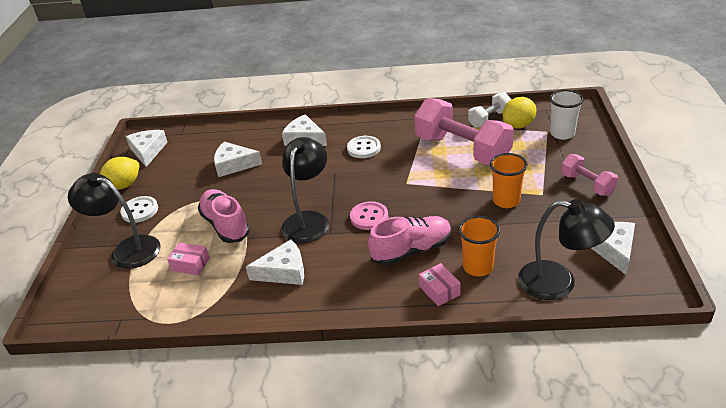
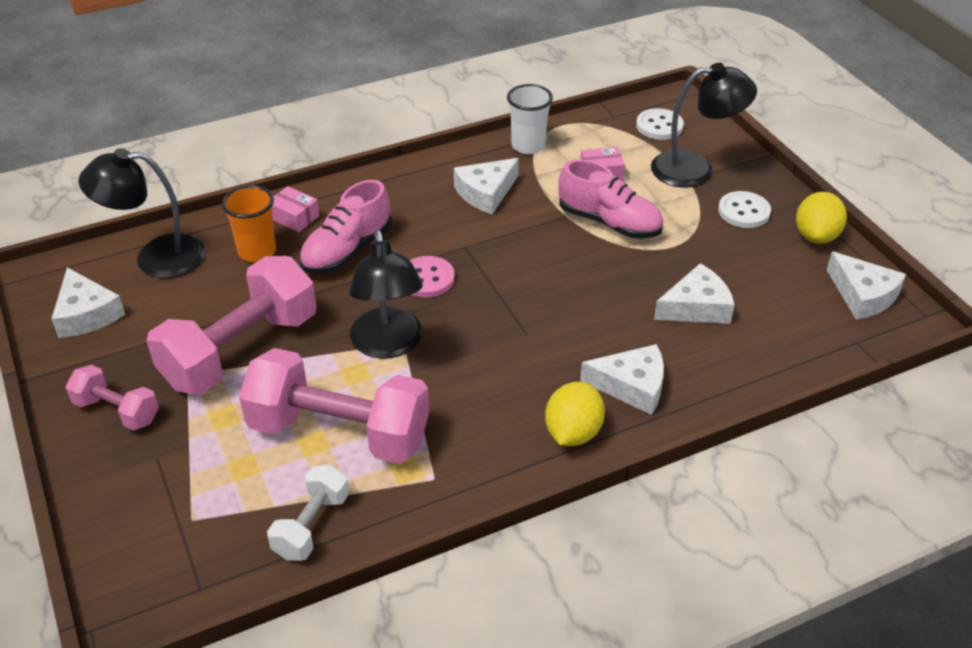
camera: 150 degrees right, 5 degrees up
(308, 220) = (506, 255): black lamp -> black lamp (388, 345)
(364, 148) = (512, 392): white button -> white button (659, 126)
(506, 200) = (240, 351): orange cup -> pink dumbbell
(518, 125) = (250, 522): yellow lemon -> yellow lemon (573, 432)
(562, 133) = (161, 521): white cup -> white cup (528, 146)

